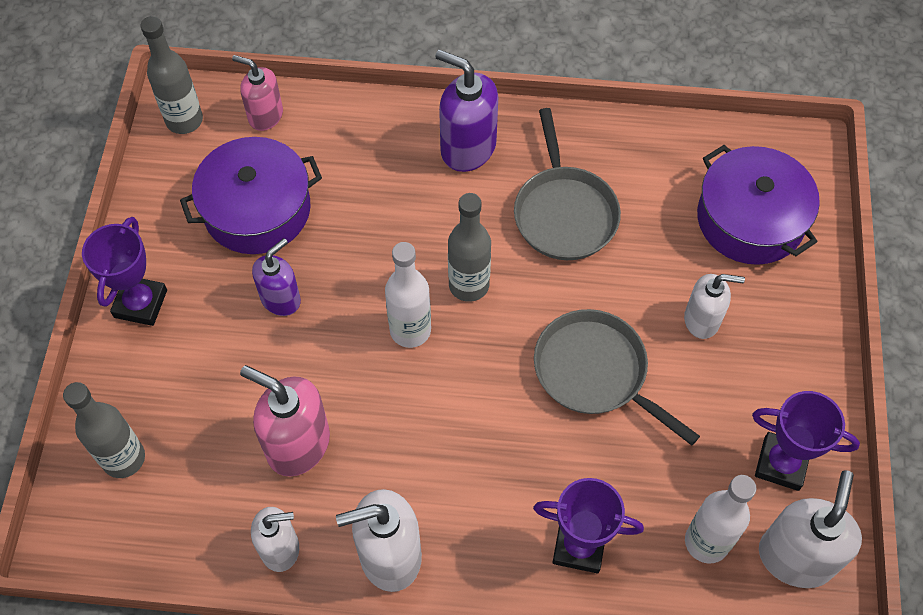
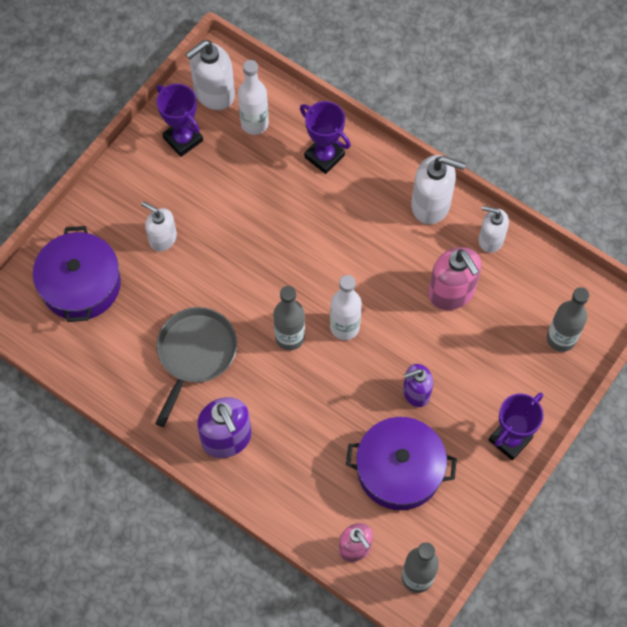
camera: 150 degrees left, 5 degrees up
(595, 372) = (249, 242): grey pan -> none

